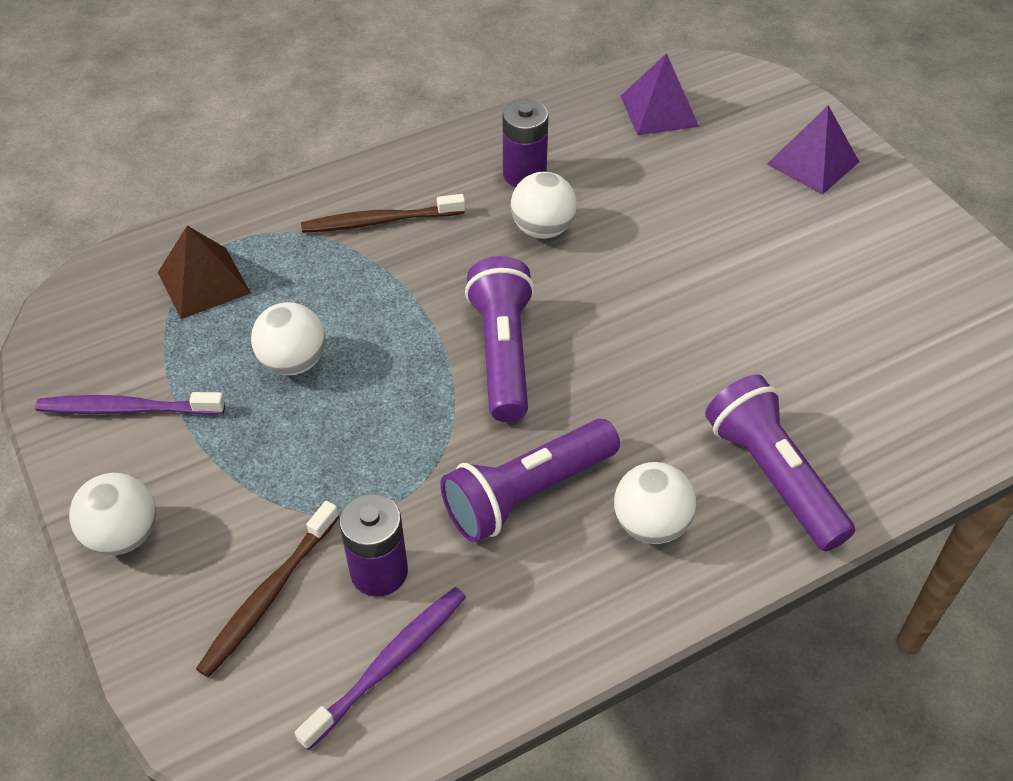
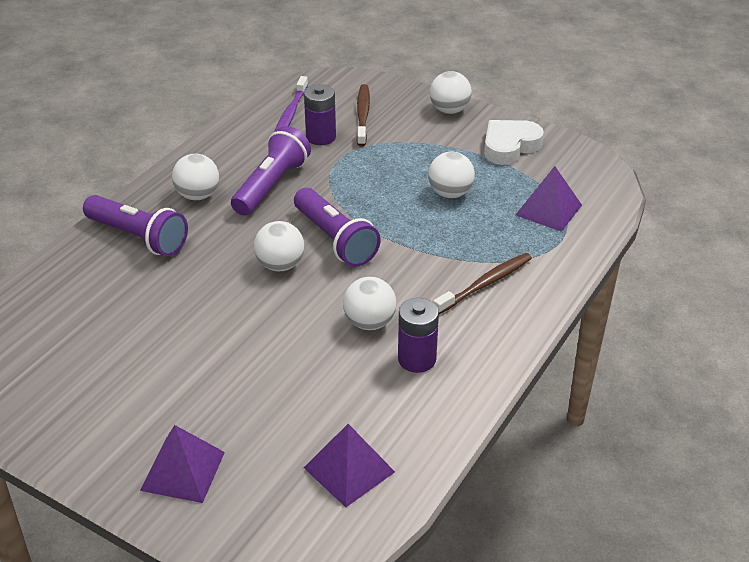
camera: 150 degrees right, 10 degrees down
(126, 409) = (510, 146): purple toothbrush -> white heart
(204, 282) = (548, 210): brown pyramid -> purple pyramid
(597, 344) = (280, 265): none -> white ball

